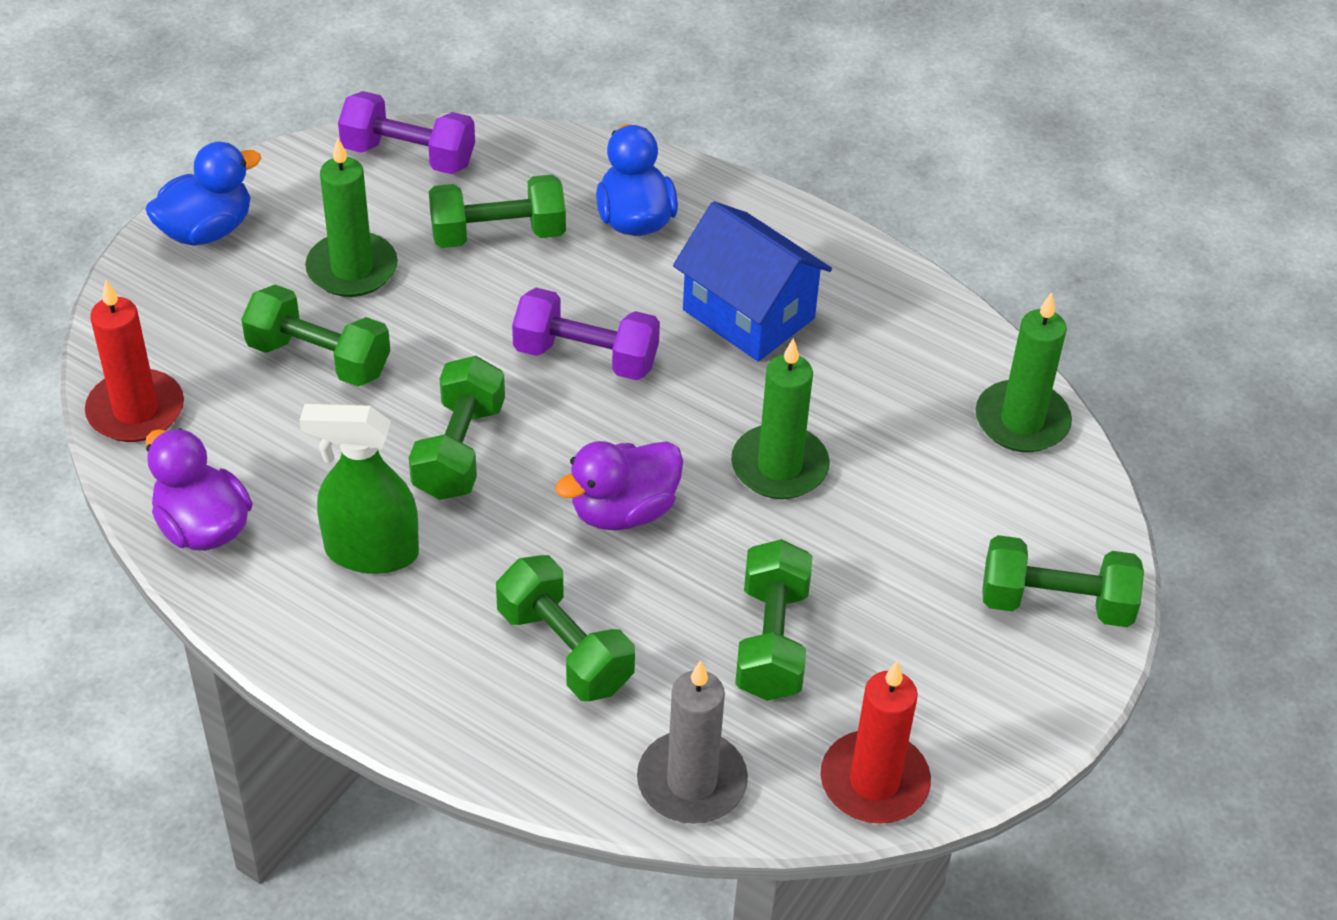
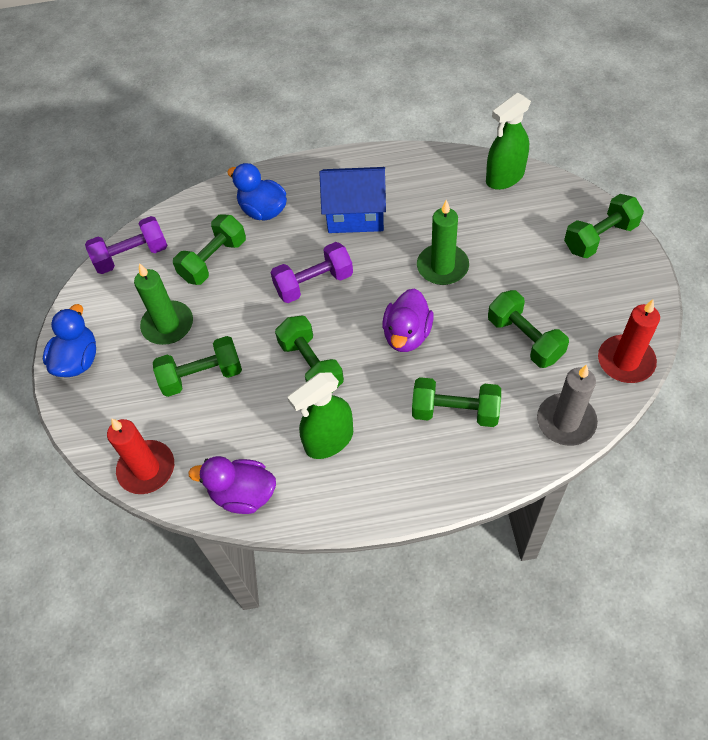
camera: 35 degrees left, 10 degrees up
(1022, 421) = (504, 177): green candle -> green spray bottle

